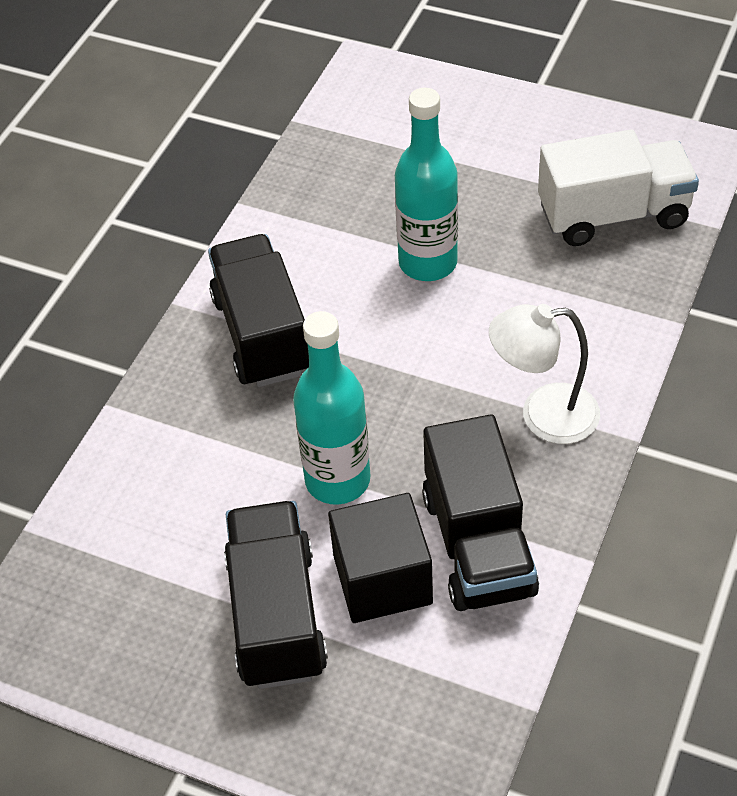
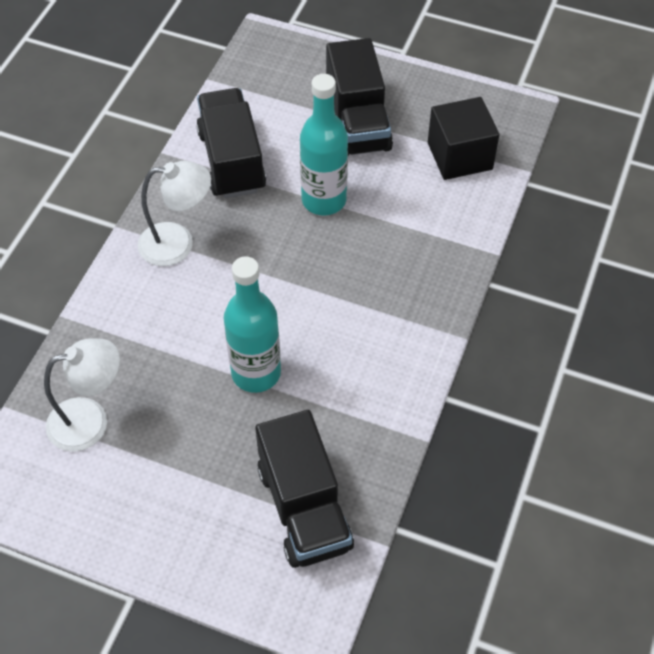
camera: 175 degrees right, 5 degrees up
(262, 334) = (388, 309): black truck -> black truck (304, 508)
(382, 579) = (293, 141): black cube -> black cube (459, 156)
(613, 215) = (90, 420): white truck -> white lamp

